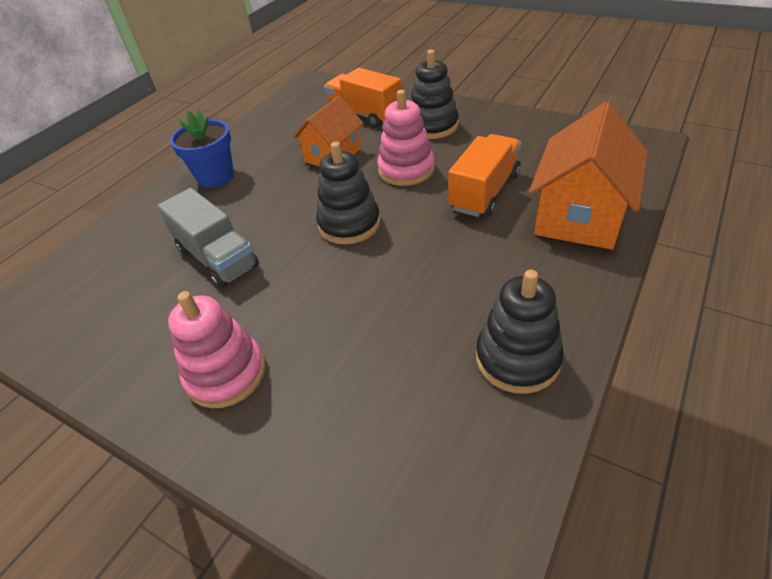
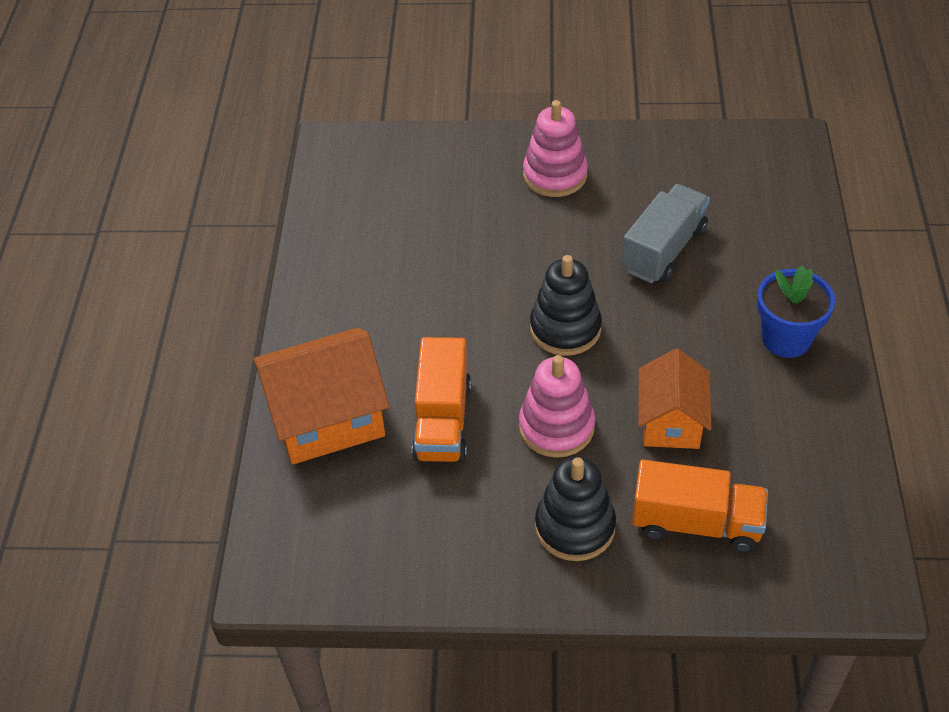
camera: 150 degrees right, 5 degrees up
(217, 258) = (664, 250): grey truck -> grey truck turned 105 degrees clockwise
(517, 359) = (344, 258): black stacking toy -> none
(579, 216) = (328, 419): orange house -> orange house turned 75 degrees clockwise

